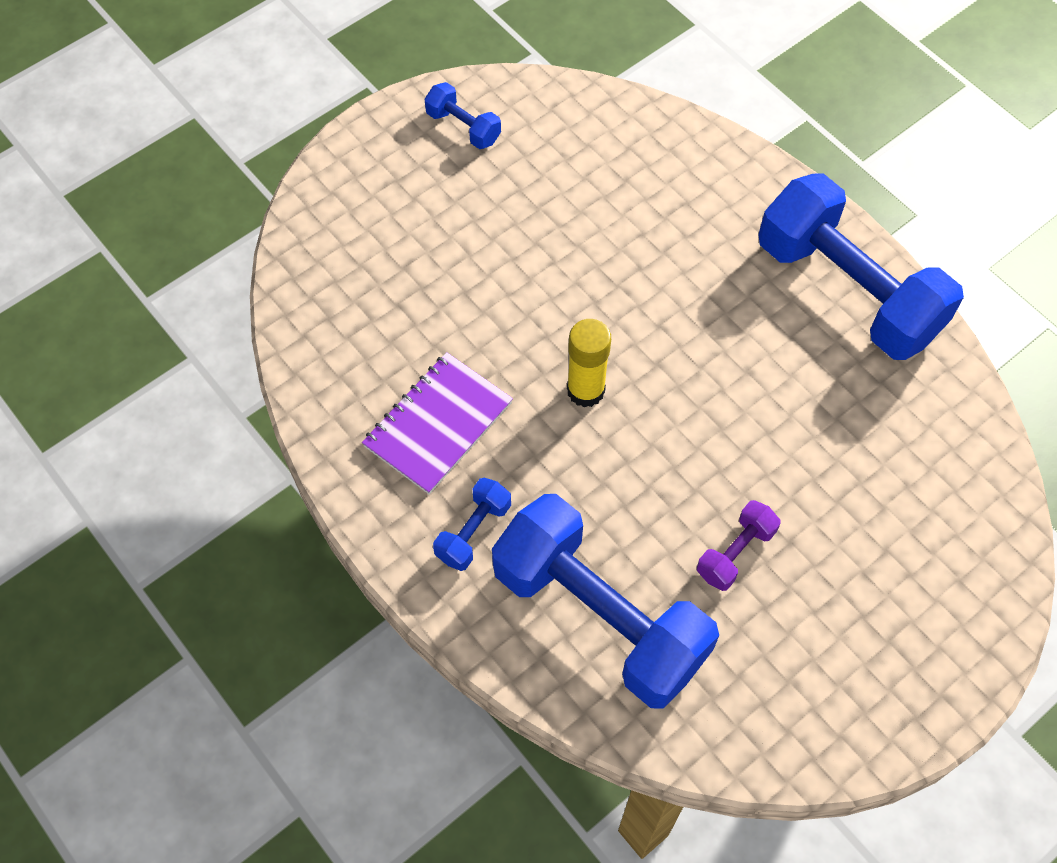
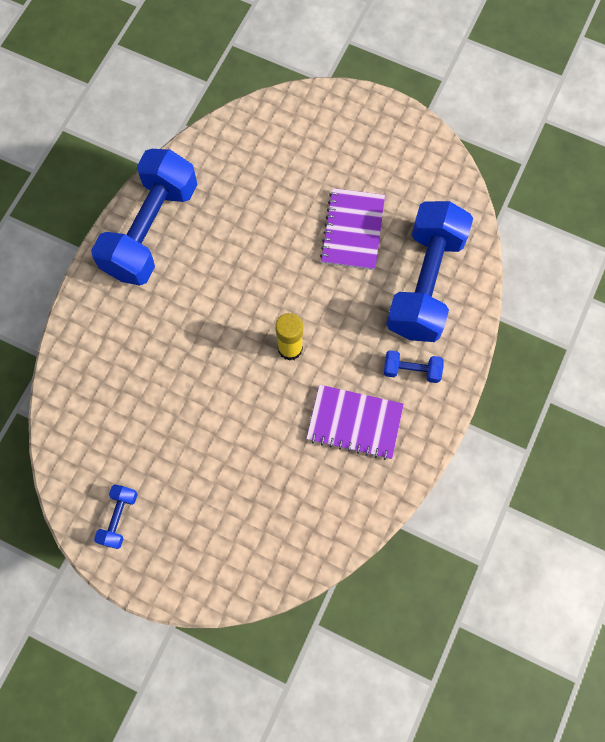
camera: 115 degrees left, 10 degrees up
(735, 553) = (353, 230): purple dumbbell -> purple notebook

